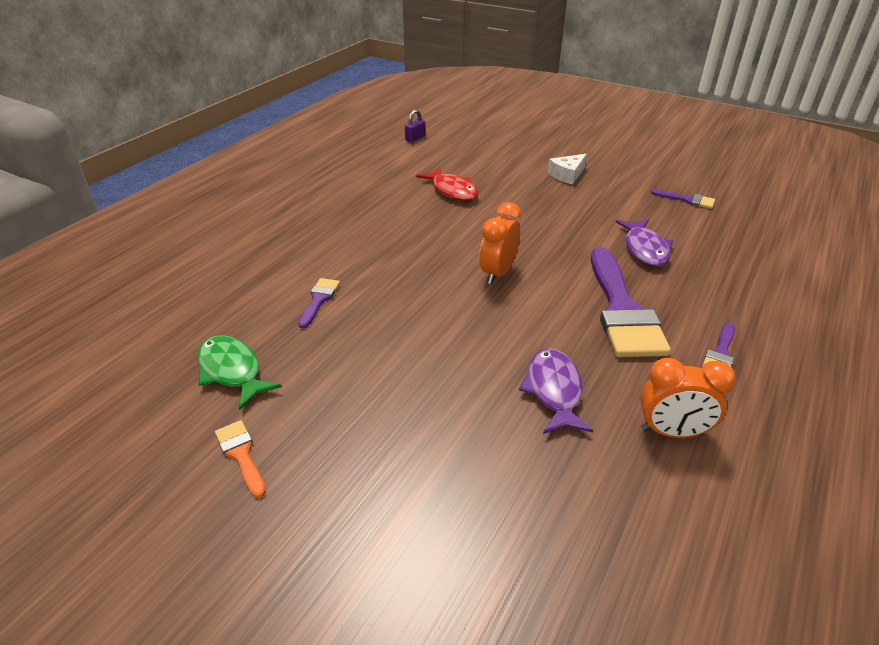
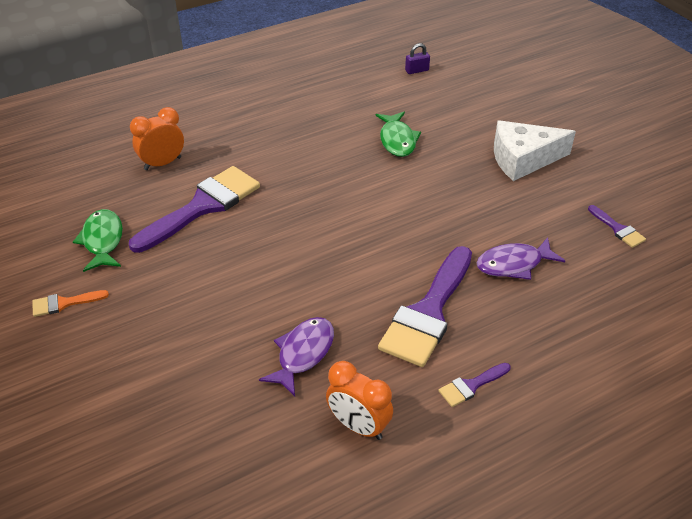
camera: 30 degrees right, 5 degrees up
(241, 454) = (64, 303): orange brush -> orange brush turned 105 degrees counterclockwise
(319, 300) = (202, 206): purple brush -> purple brush, size x2.25
(452, 190) = (397, 140): red fish -> green fish
(498, 273) = (358, 237): orange clock -> orange clock (162, 163)
(567, 175) = (523, 159): white cheese -> white cheese, size x1.76
(645, 249) = (513, 264): purple fish -> purple fish turned 45 degrees clockwise

